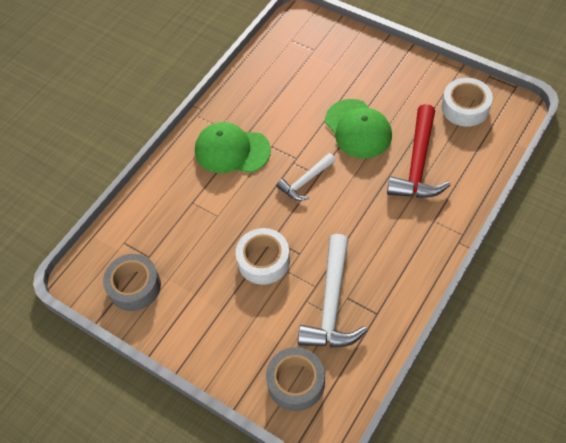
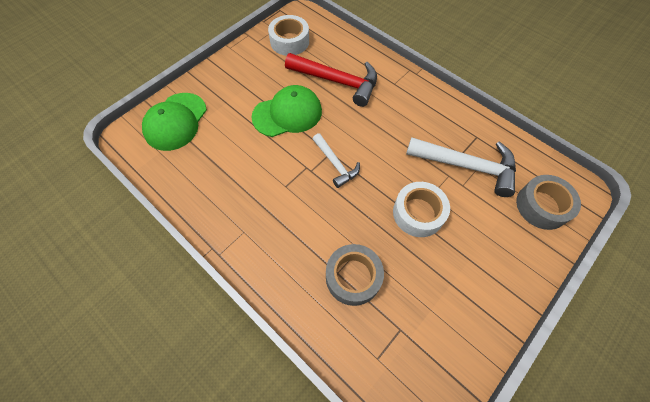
camera: 85 degrees left, 5 degrees up
(134, 286) = (437, 350): grey tape -> grey tape (353, 277)
(232, 151) = (280, 223): green cap -> green cap (176, 121)

